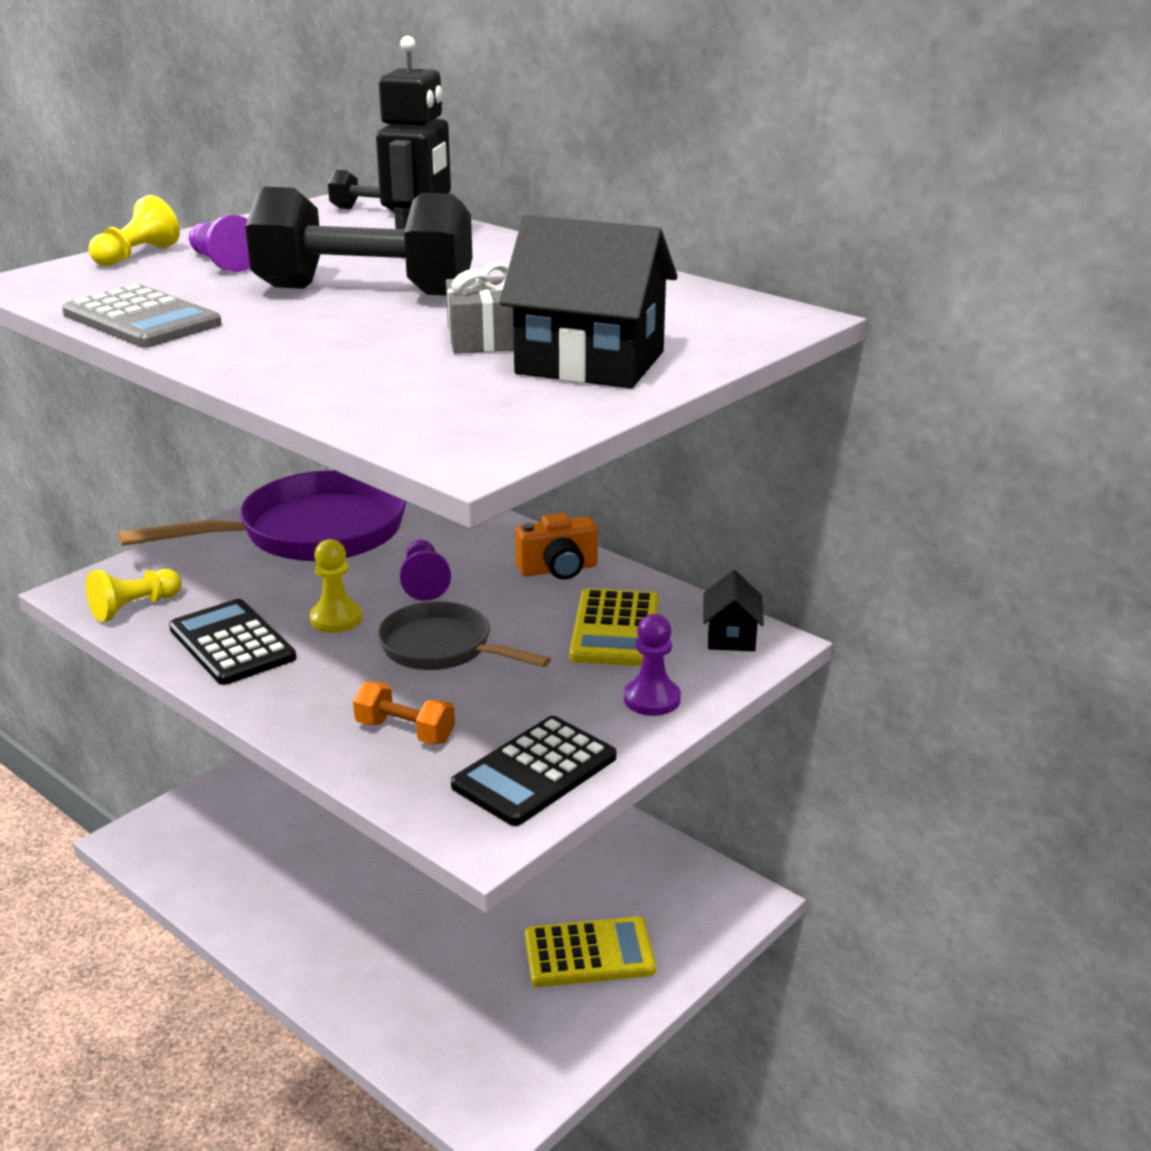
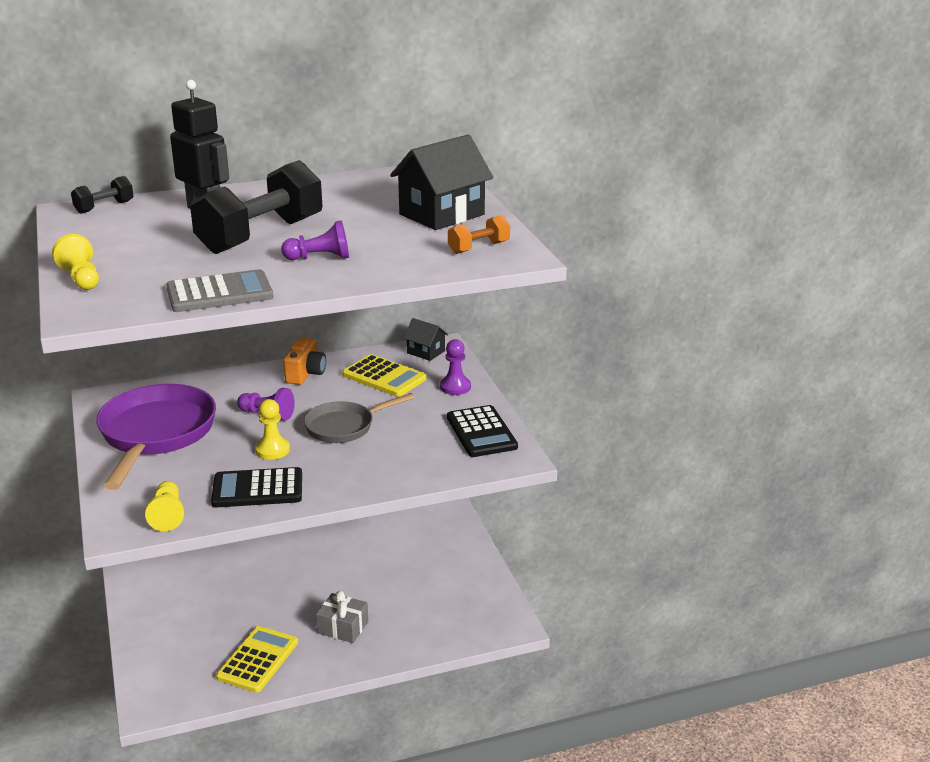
camera: 60 degrees left, 0 degrees up
(222, 262) = (142, 259): purple pawn -> purple pawn (320, 258)
(405, 731) = (410, 457): orange dumbbell -> orange dumbbell (478, 248)
(485, 338) = (378, 226): grey gift -> grey gift (343, 627)
(589, 953) = (432, 558): yellow calculator -> yellow calculator (258, 660)

